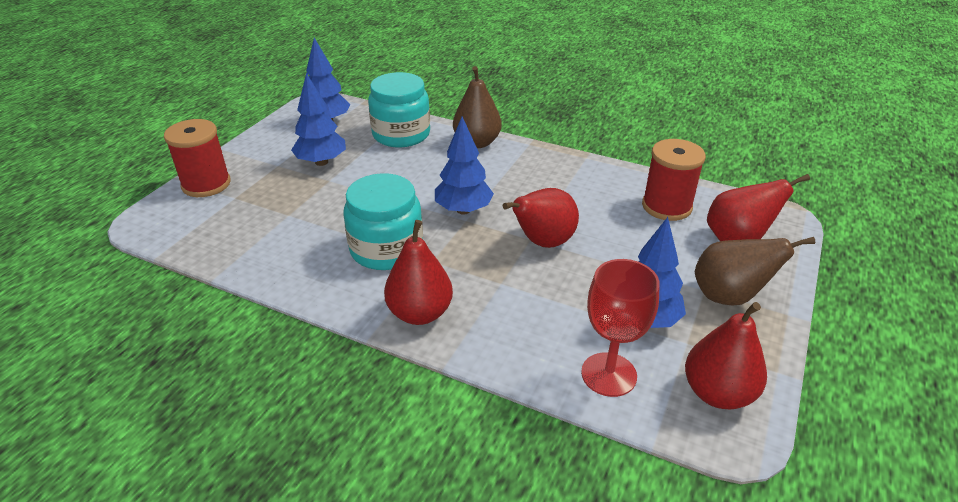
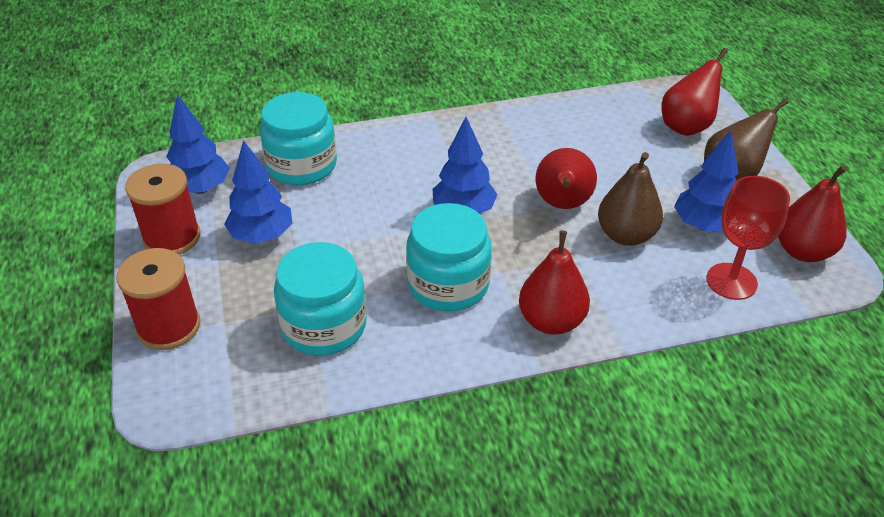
camera: 40 degrees left, 5 degrees up
(280, 230) = (324, 325): none -> turquoise jar
(477, 142) = (387, 139): brown pear -> brown pear (626, 235)
(666, 206) = (610, 123): red spool -> red spool (172, 237)

